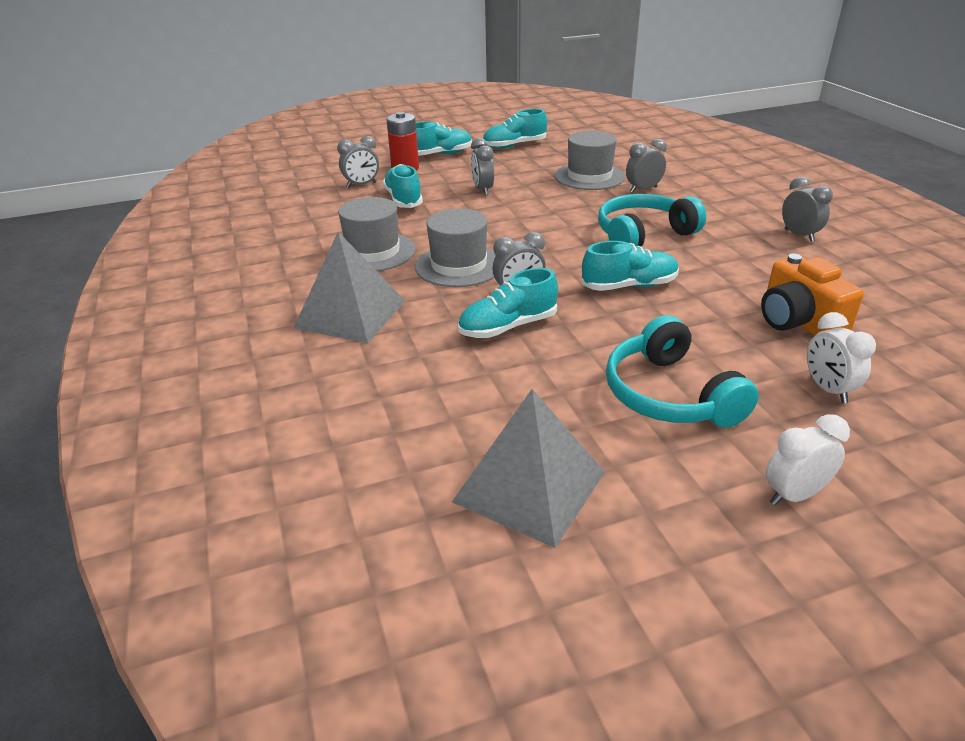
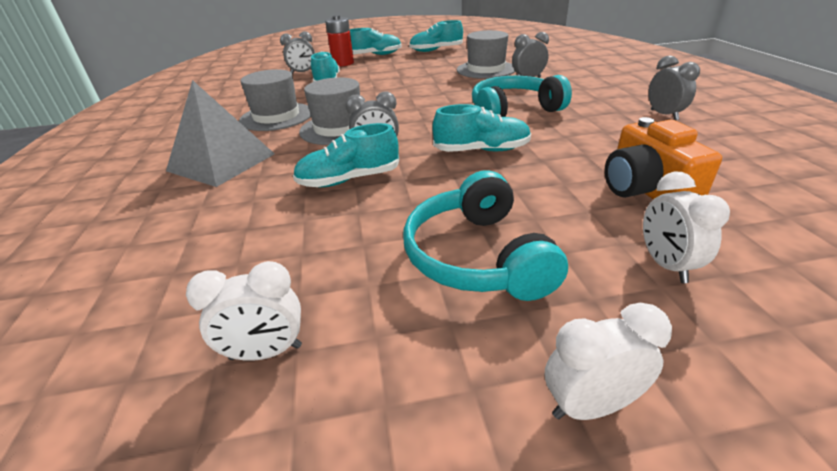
camera: 10 degrees right, 0 degrees up
(483, 190) = (393, 77): grey clock -> none
(530, 486) = (266, 352): grey pyramid -> white clock

